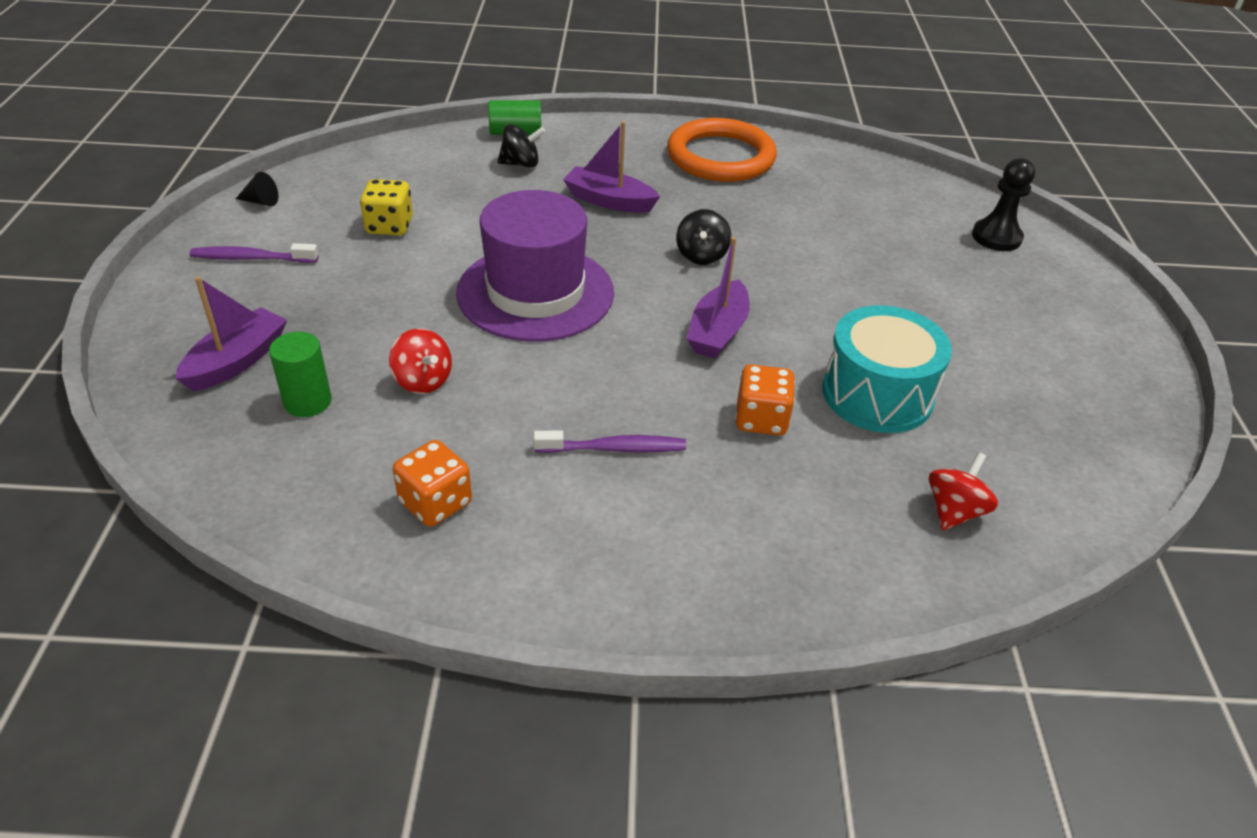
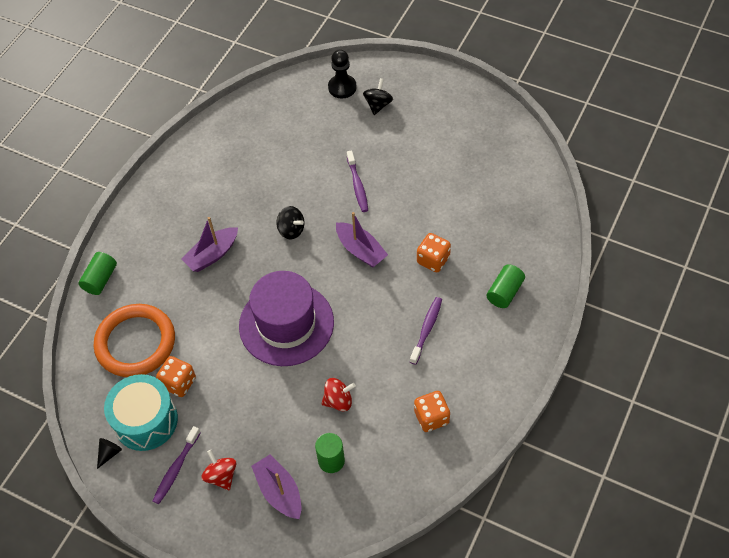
camera: 60 degrees left, 15 degrees up
(389, 226) = (179, 383): yellow dice -> orange dice
(521, 164) = (143, 288): black spinning top -> black spinning top (378, 105)
(720, 157) = (194, 177): orange ring -> orange ring (135, 343)
(762, 537) = (504, 292): none -> green cylinder
(834, 297) = (357, 185): none -> purple toothbrush
(877, 394) = (437, 204): turquoise drum -> turquoise drum (146, 420)
(954, 511) = (519, 213): red spinning top -> red spinning top (221, 476)

